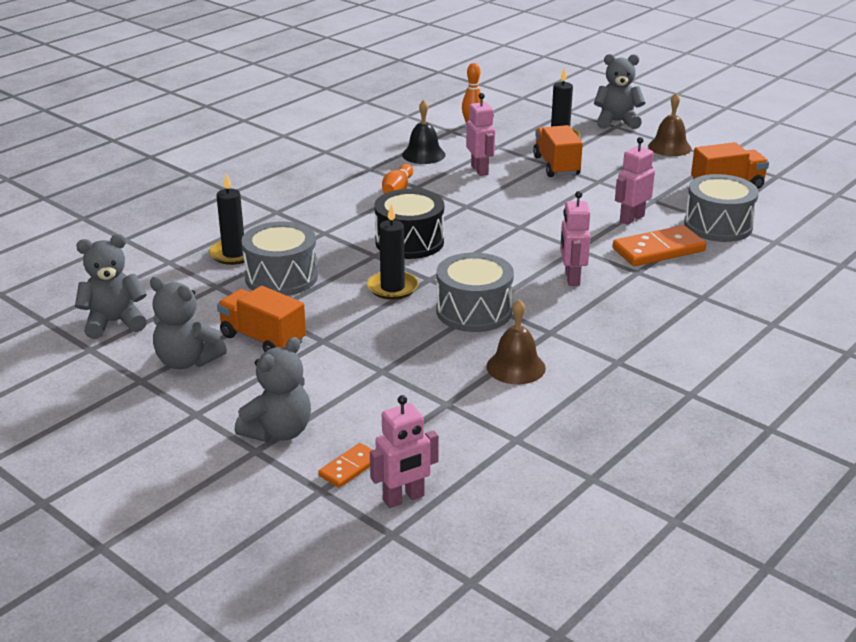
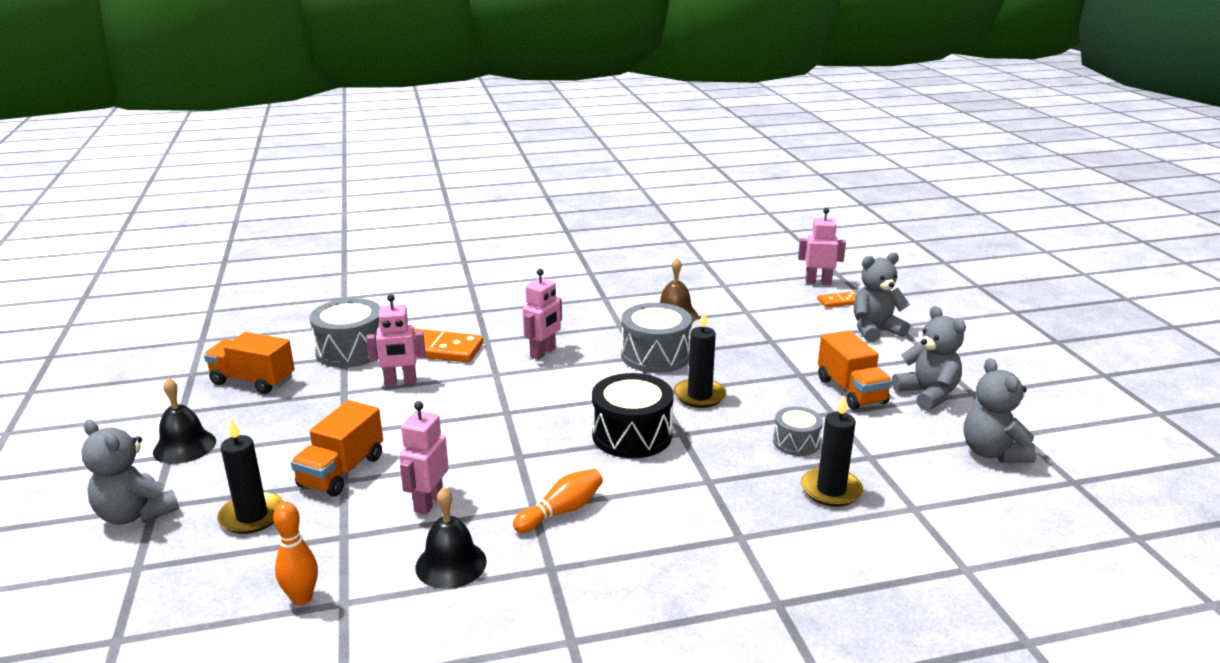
camera: 145 degrees left, 5 degrees down
(114, 322) = (992, 452): grey teddy bear -> grey teddy bear turned 60 degrees clockwise
(281, 277) = (796, 442): grey drum -> grey drum, size x0.57
(669, 147) = (184, 446): brown bell -> black bell

